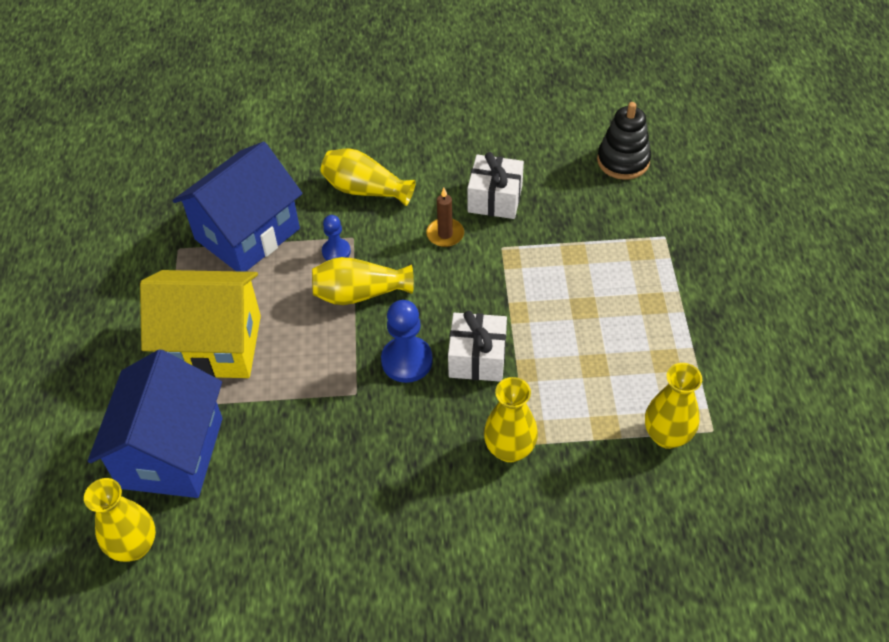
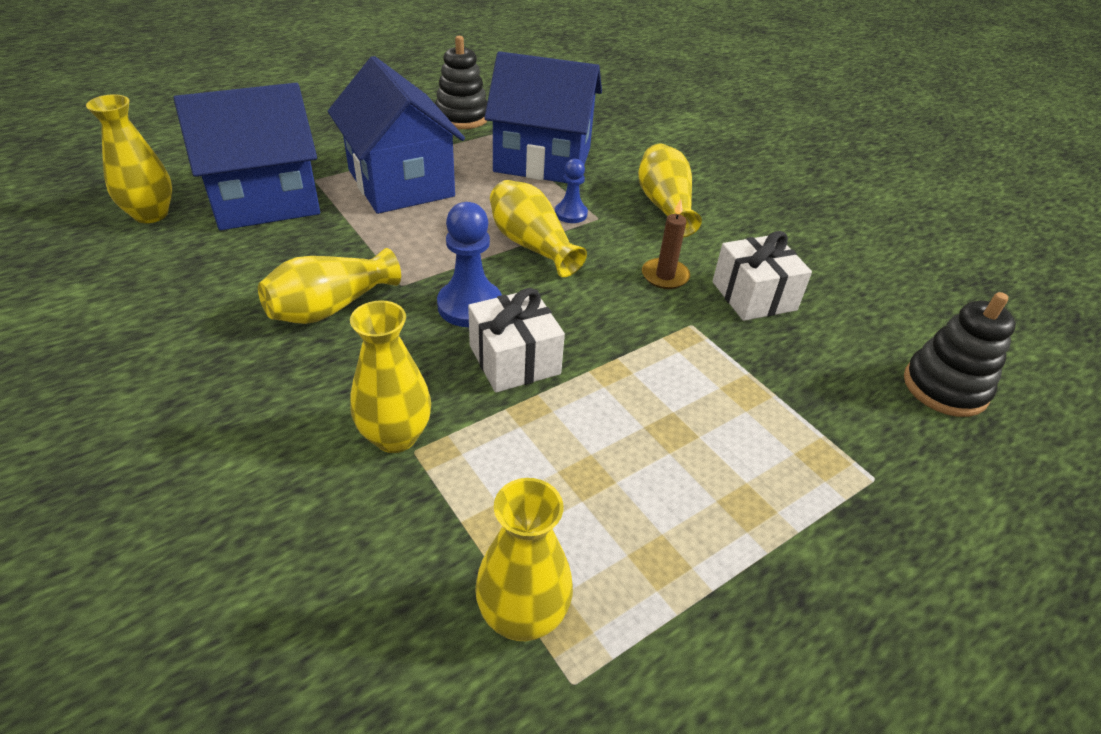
camera: 55 degrees right, 10 degrees down
(131, 259) = (462, 117): none -> black stacking toy
(213, 345) = (401, 183): yellow house -> blue house
(355, 446) = (331, 307): none -> yellow vase

